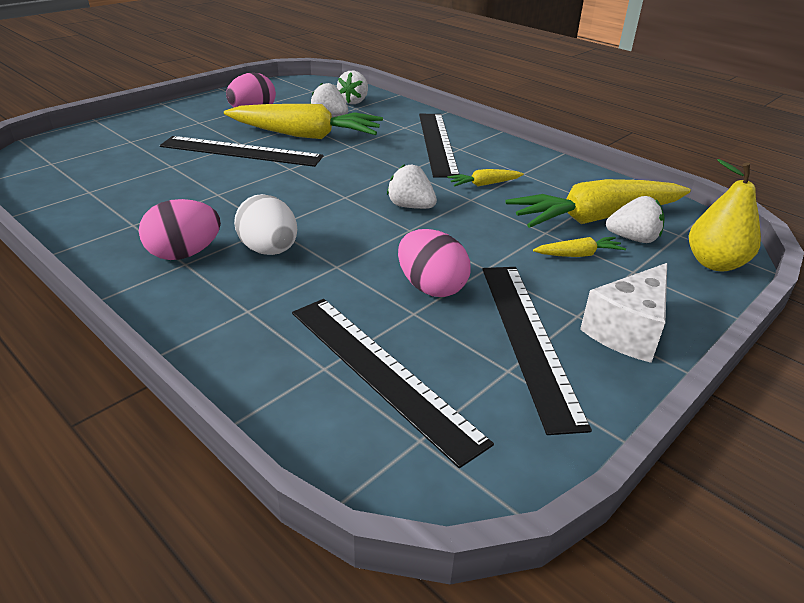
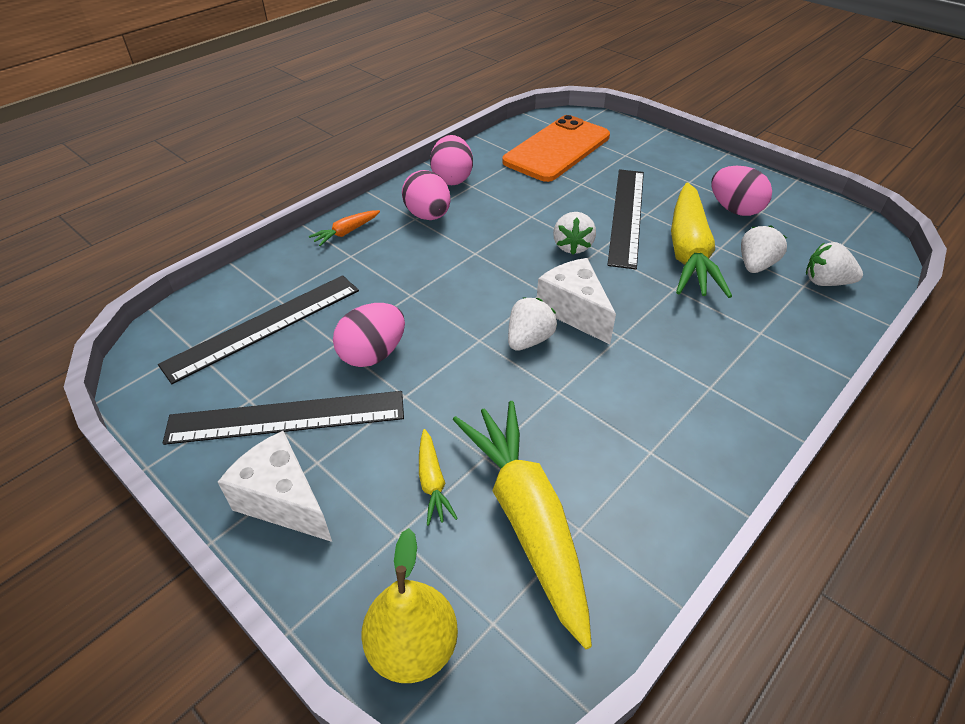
camera: 90 degrees right, 10 degrees up
(89, 171) = (557, 149): none -> orange phone
(107, 236) = (452, 179): none -> pink egg
(192, 316) = (346, 232): none -> orange carrot
(269, 250) = (434, 255): white egg -> none
(375, 185) = (574, 311): none -> white cheese
(437, 143) = (717, 364): black ruler -> none
(484, 184) = (601, 406): yellow carrot -> none
(633, 239) = (475, 553): white strawberry -> white strawberry (572, 246)

